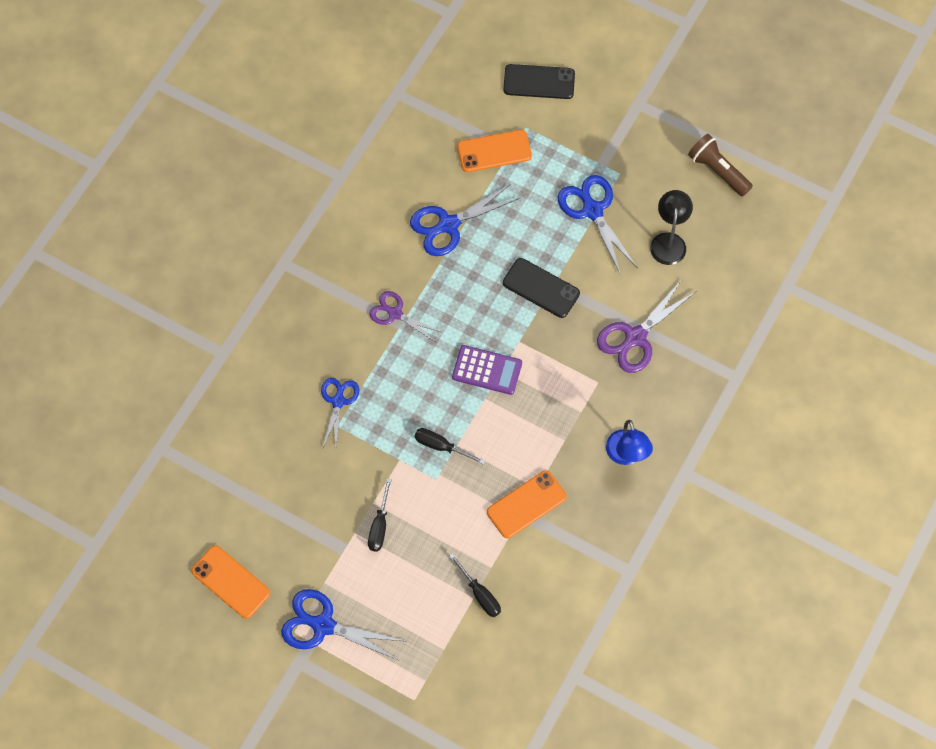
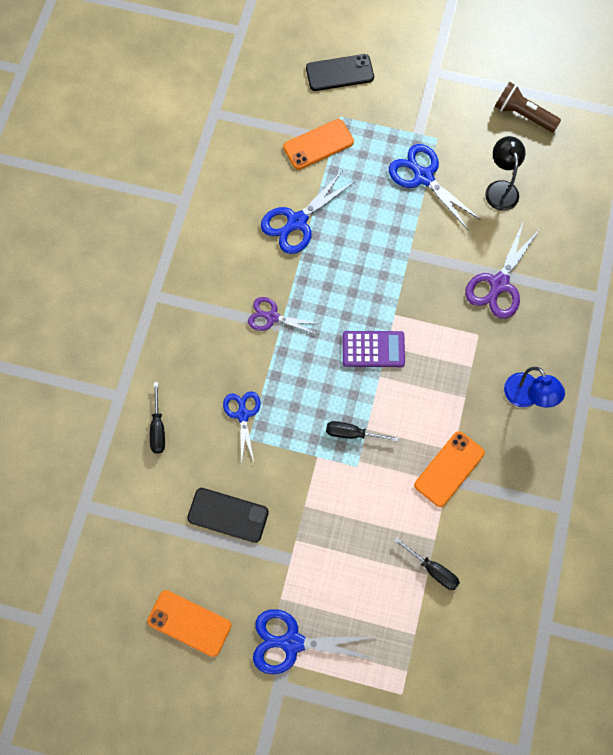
camera: 15 degrees left, 5 degrees up
(379, 525) = (317, 527): black screwdriver -> black screwdriver (158, 428)
(541, 288) = (399, 259): black phone -> black phone (228, 515)

